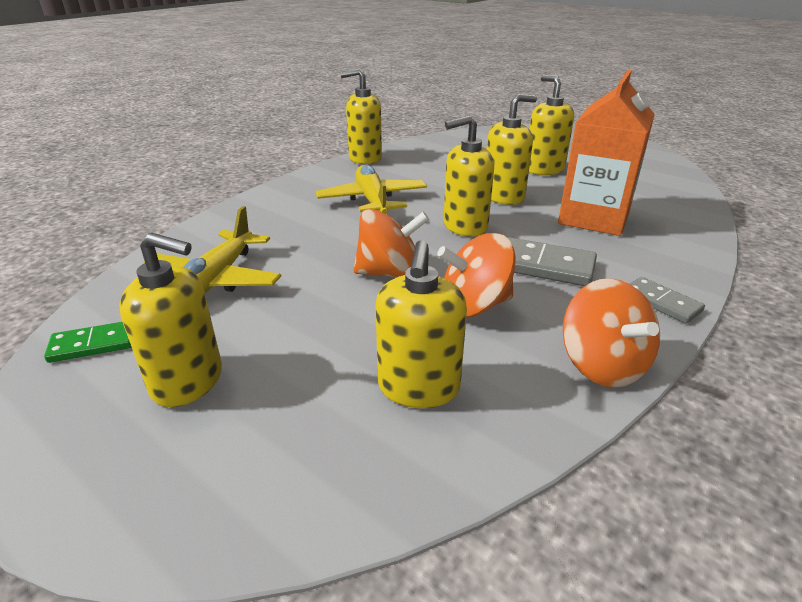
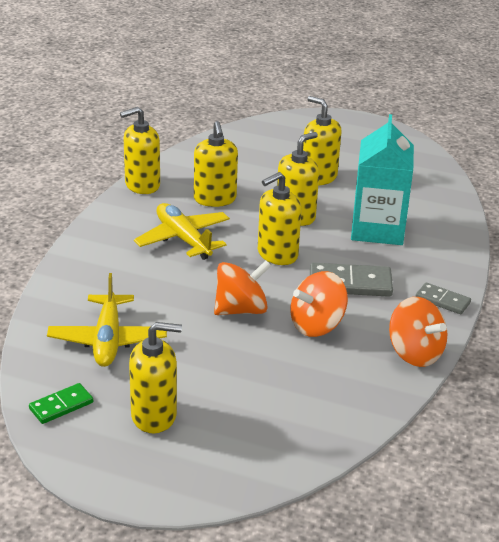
camera: 20 degrees left, 0 degrees up
(418, 387) = (307, 390): yellow soap dispenser -> yellow soap dispenser (215, 199)
(594, 218) = (377, 229): orange carton -> turquoise carton

